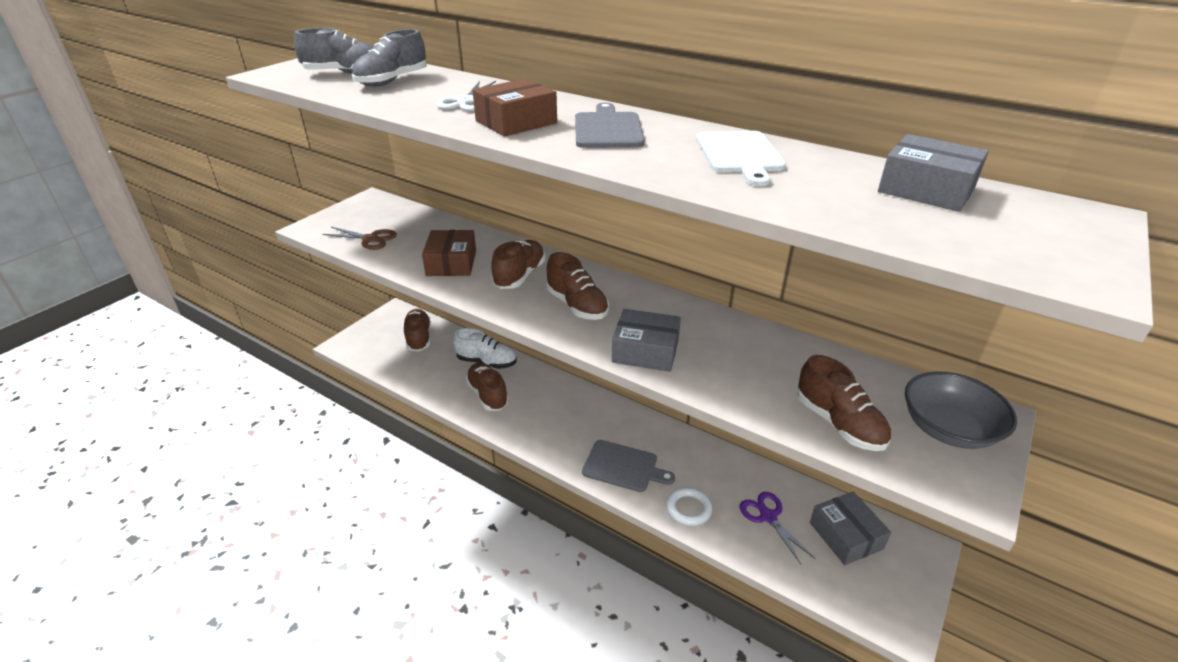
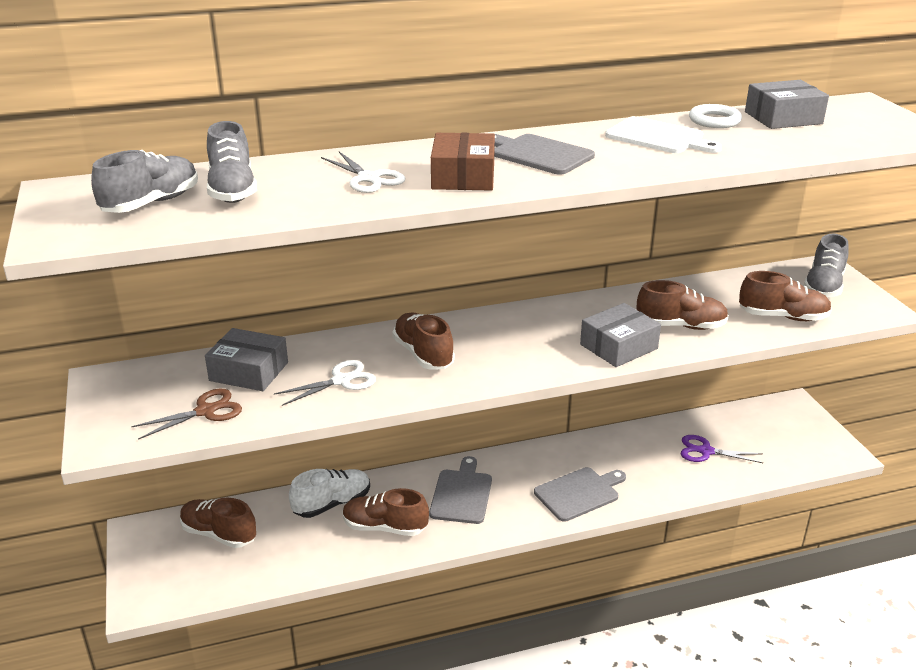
camera: 50 degrees left, 5 degrees down
(451, 263) = (341, 381): brown box -> white scissors
(555, 409) = (461, 494): none -> grey cutting board
(577, 305) = (514, 347): brown shoe -> brown shoe (681, 326)
(688, 509) = (660, 485): white ring -> white ring (714, 120)
(845, 535) = (755, 428): grey box -> grey box (249, 371)
(948, 429) = (823, 286): grey bowl -> grey shoe

